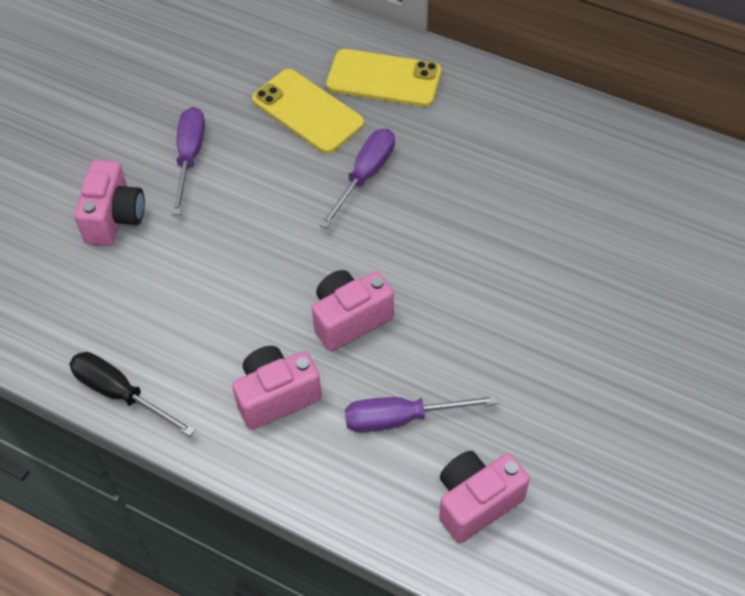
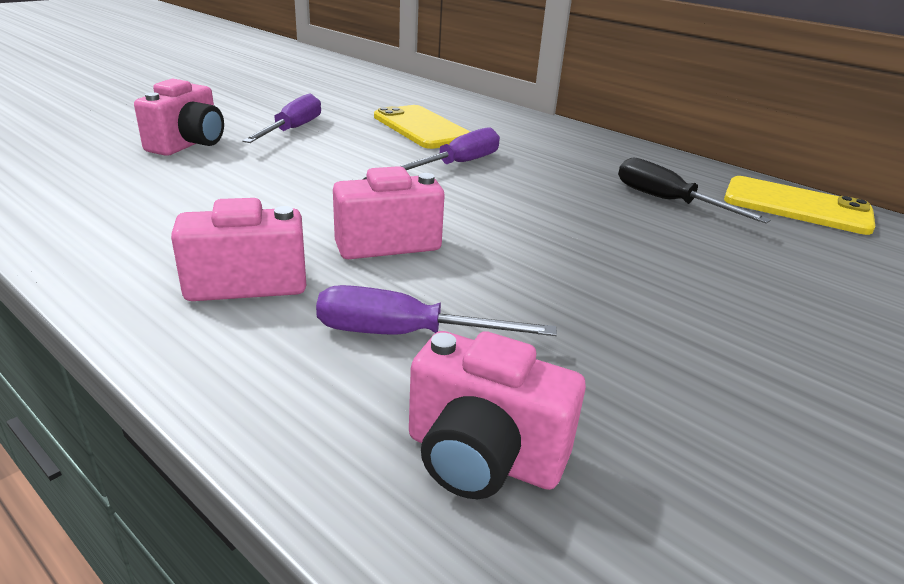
camera: 10 degrees right, 25 degrees down
(120, 394) = (60, 242): black screwdriver -> black screwdriver (668, 201)
(384, 78) = (504, 125): yellow phone -> yellow phone (796, 206)
(476, 502) = (482, 457): pink camera -> pink camera turned 135 degrees counterclockwise

